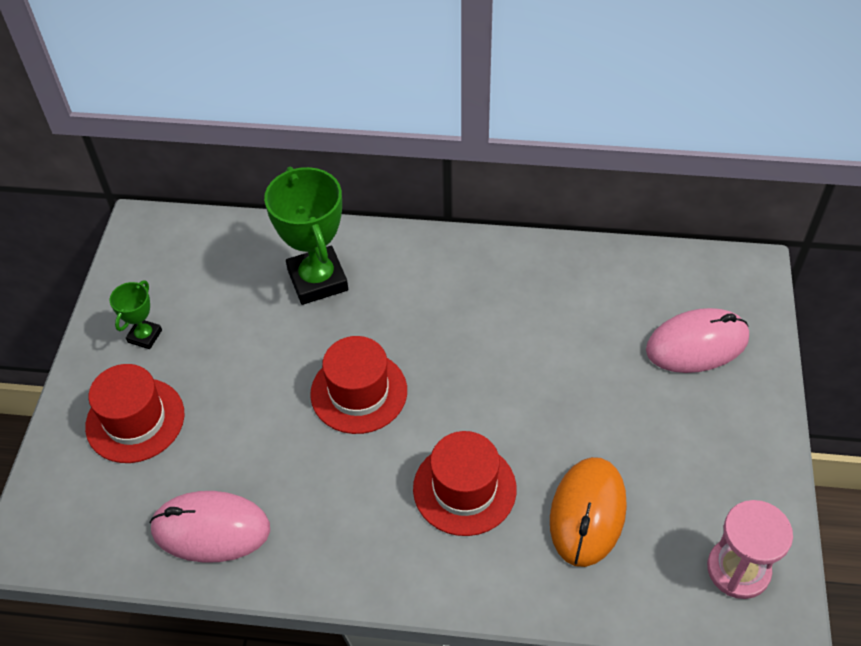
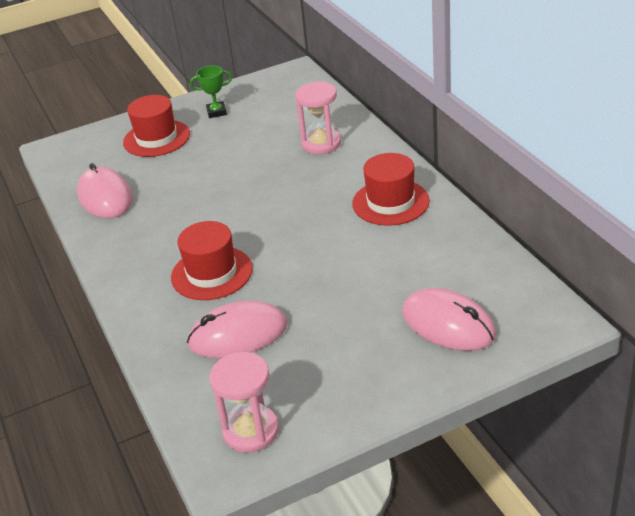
camera: 60 degrees right, 15 degrees down
(317, 280) = (321, 143): green trophy -> pink hourglass
(359, 392) = (248, 199): red hat -> red hat (390, 202)
(587, 513) = (238, 335): orange mouse -> pink mouse

